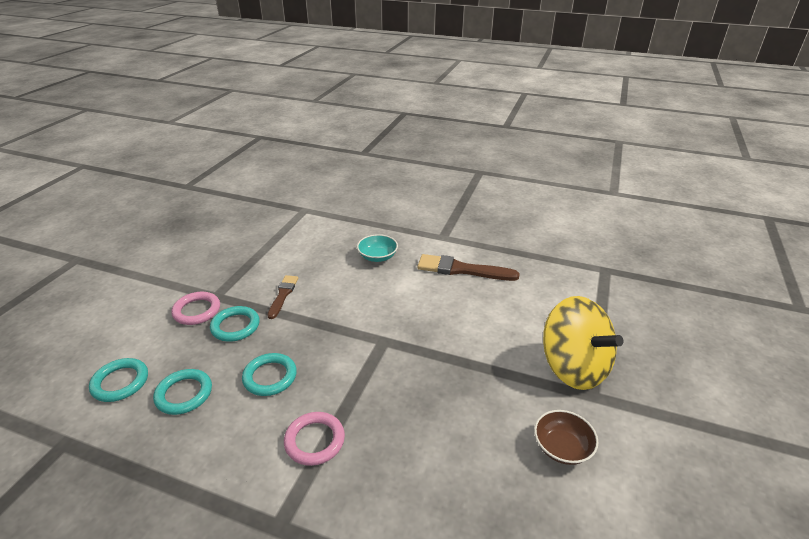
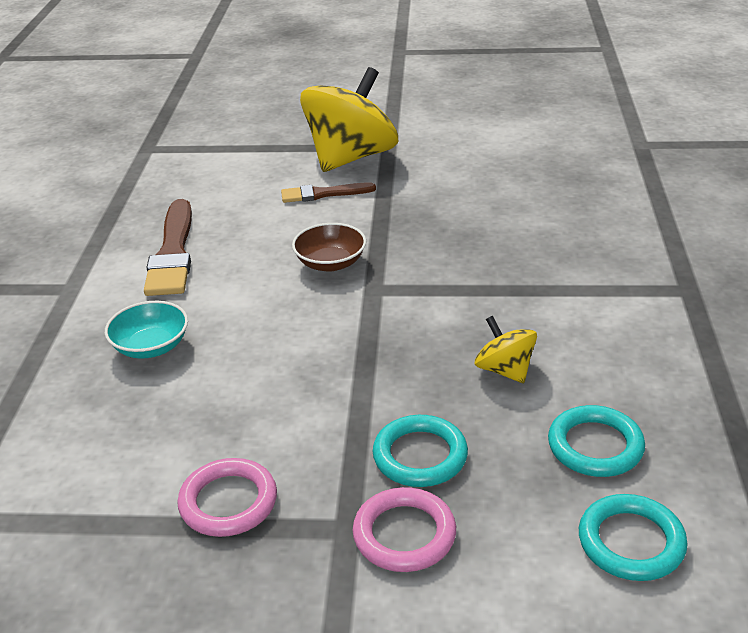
camera: 105 degrees left, 0 degrees up
(270, 377) = (504, 370): turquoise ring -> yellow spinning top
(283, 295) = (307, 428): brown brush -> brown brush (323, 194)
(314, 441) = (574, 297): pink ring -> pink ring (228, 502)
(562, 447) = (468, 156): brown bowl -> brown bowl (330, 263)

